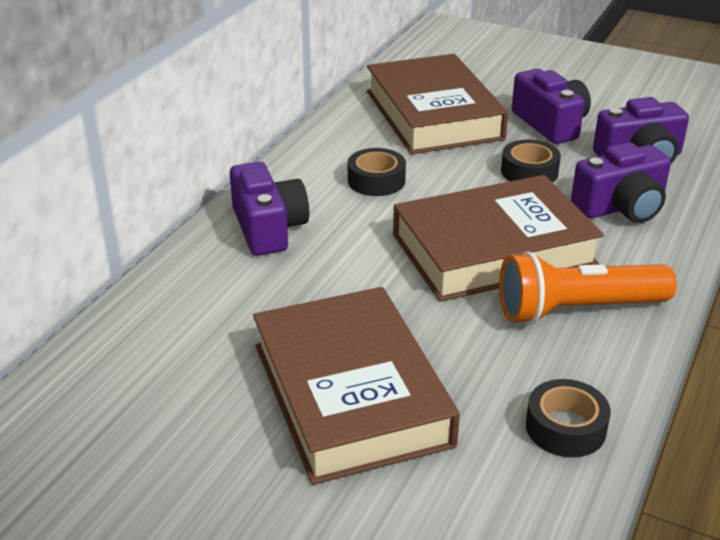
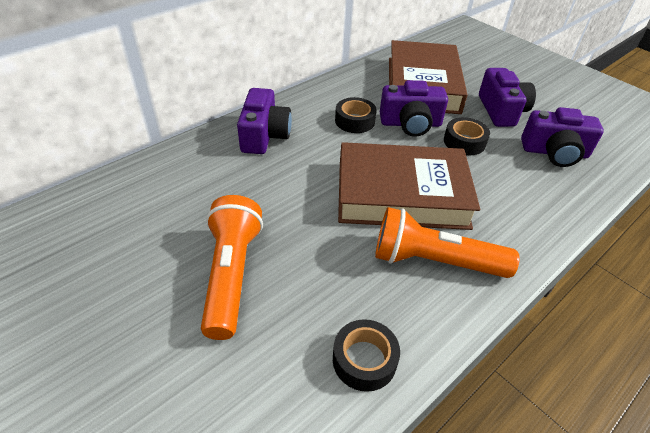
camera: 20 degrees right, 10 degrees up
(350, 394) = (232, 275): brown book -> orange flashlight
(621, 207) = (517, 188): purple camera -> purple camera (410, 124)

